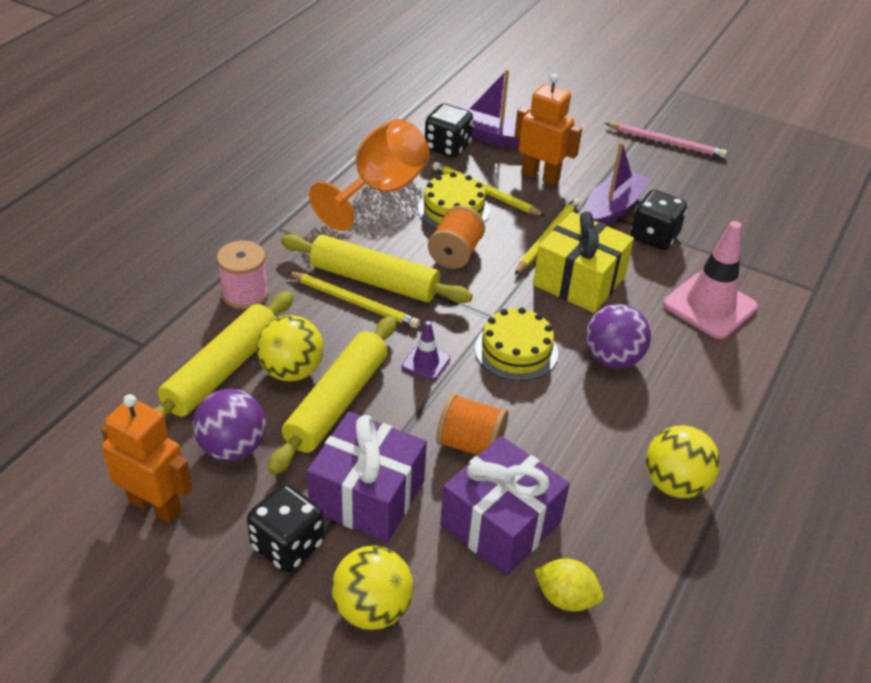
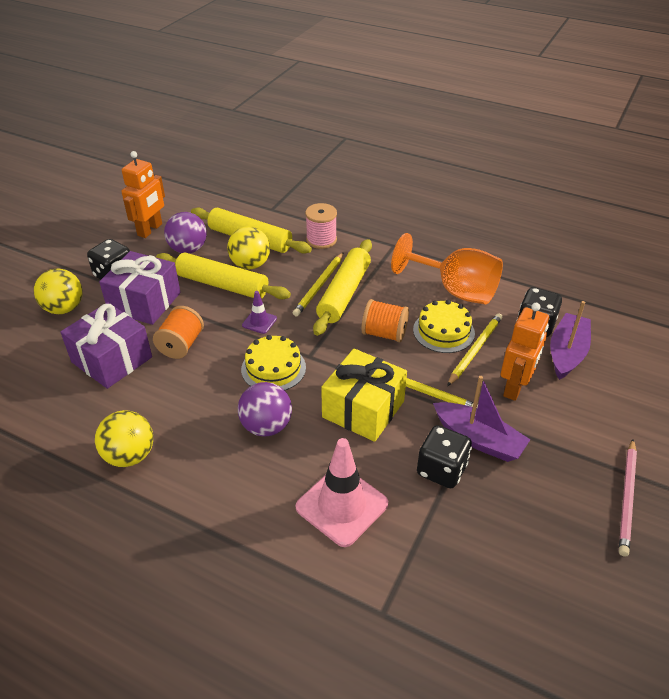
camera: 90 degrees right, 0 degrees up
(565, 598) = (47, 389): yellow lemon -> none

